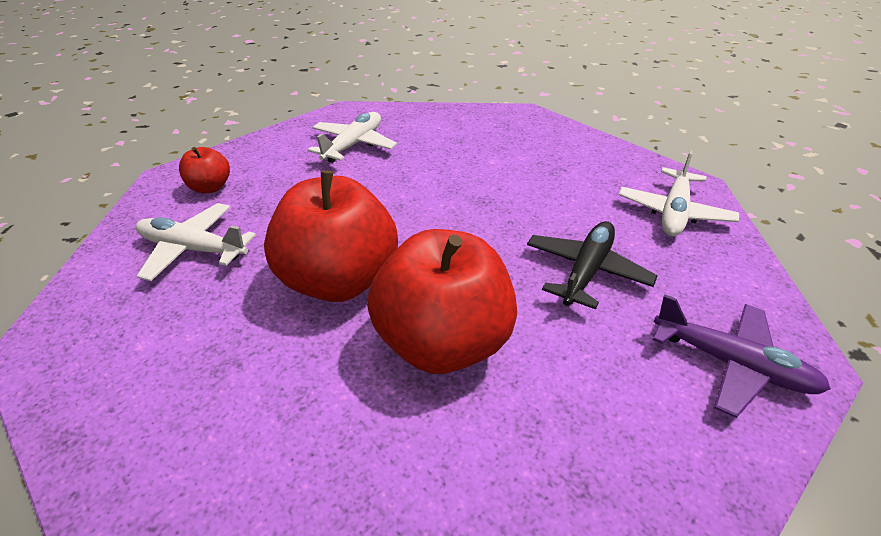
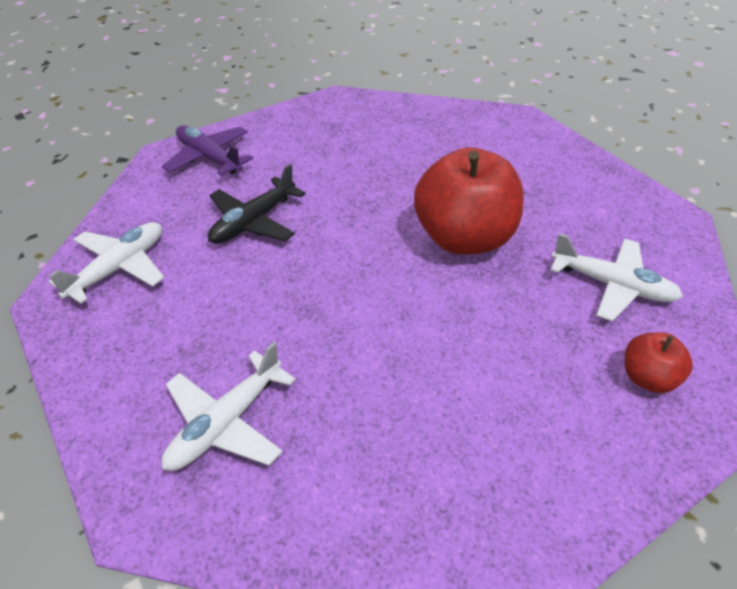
camera: 170 degrees left, 5 degrees up
(353, 145) = (465, 452): white plane -> white plane (226, 423)
(443, 342) = (386, 188): red apple -> none

